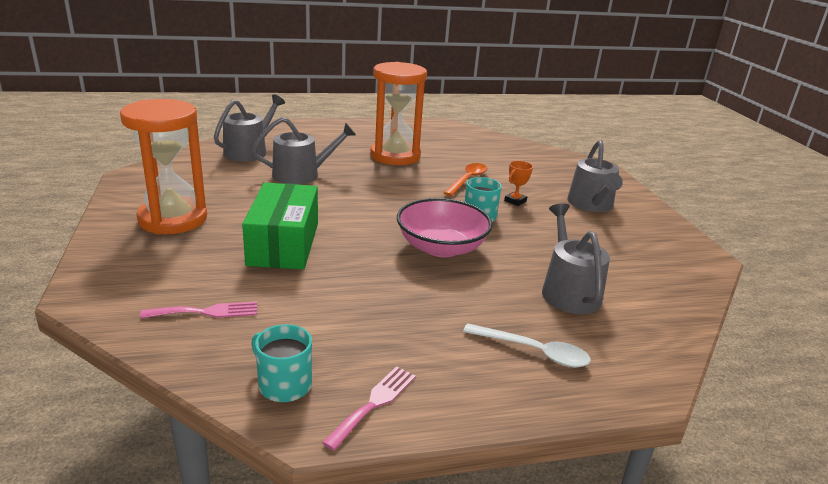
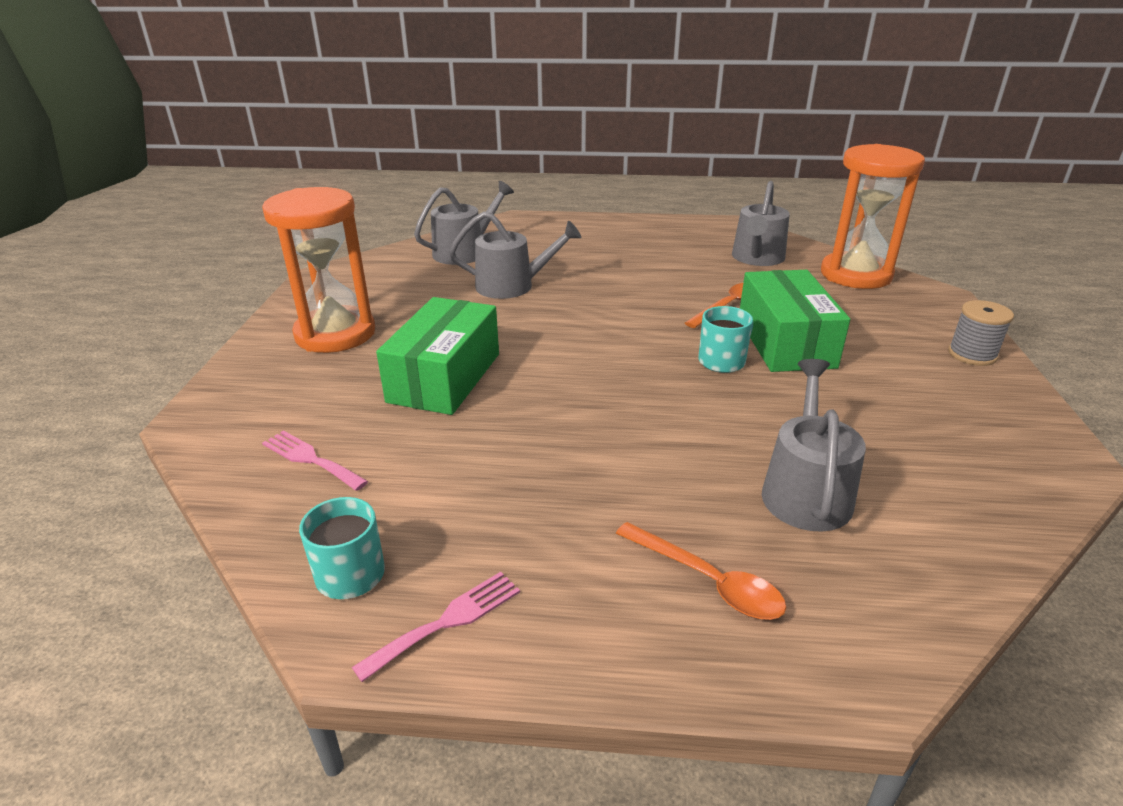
camera: 20 degrees right, 5 degrees up
(206, 312) = (311, 459): pink fork -> pink fork turned 150 degrees counterclockwise
(395, 156) = (644, 266): orange hourglass -> orange hourglass (855, 275)
(441, 247) = (646, 402): pink bowl -> none
(515, 201) = (785, 342): orange trophy -> green box
(533, 351) = (707, 581): white spoon -> orange spoon
(591, 205) = (903, 356): grey watering can -> grey watering can (757, 258)
(630, 200) = (972, 354): none -> grey spool

